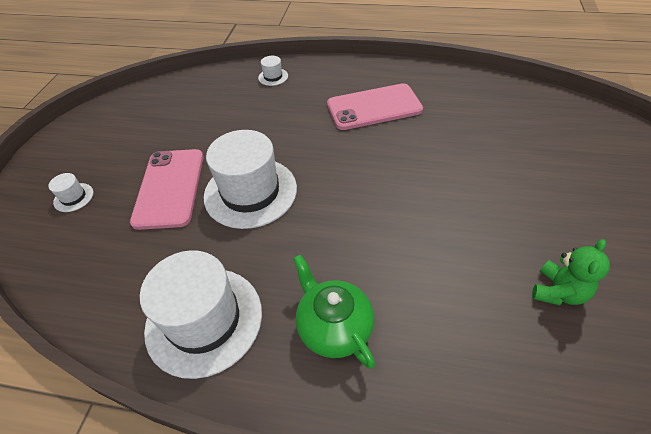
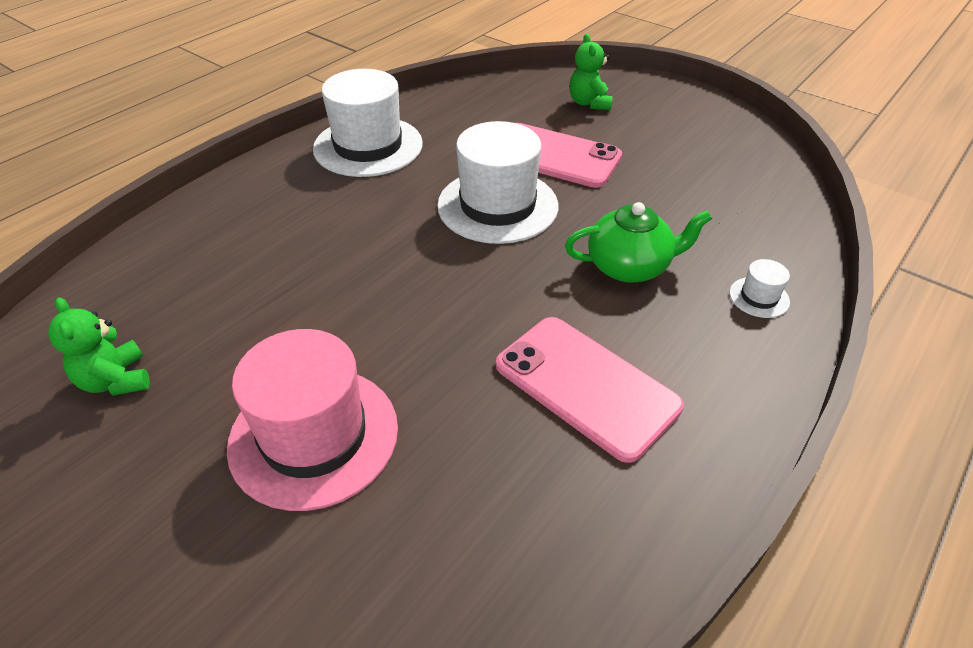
camera: 115 degrees right, 5 degrees down
(73, 197) = (589, 103): white hat -> green teddy bear
(334, 327) = (281, 207): green teapot -> green teapot (629, 266)
(374, 107) = (586, 386): pink phone -> pink phone turned 60 degrees counterclockwise
(488, 177) = (314, 436): none -> pink hat

